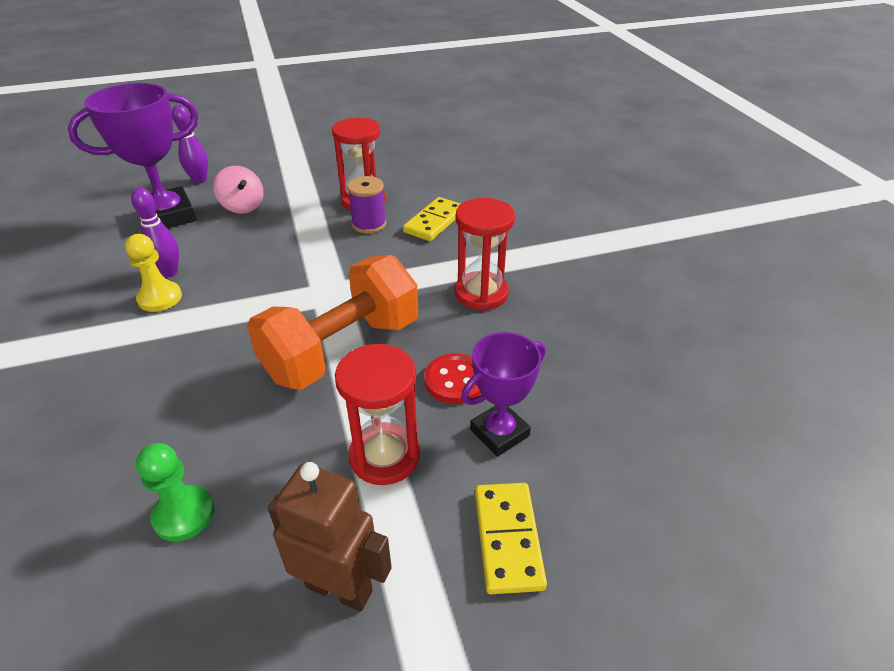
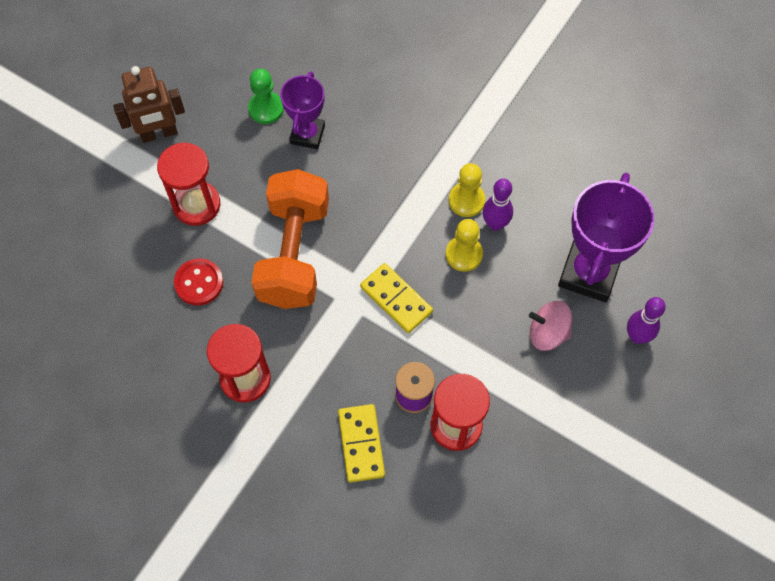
camera: 140 degrees right, 25 degrees up
(220, 269) = (464, 254): none -> yellow pawn
(499, 433) = (143, 265): purple trophy -> purple trophy (307, 134)
(508, 539) = (96, 208): yellow domino -> yellow domino (396, 299)

